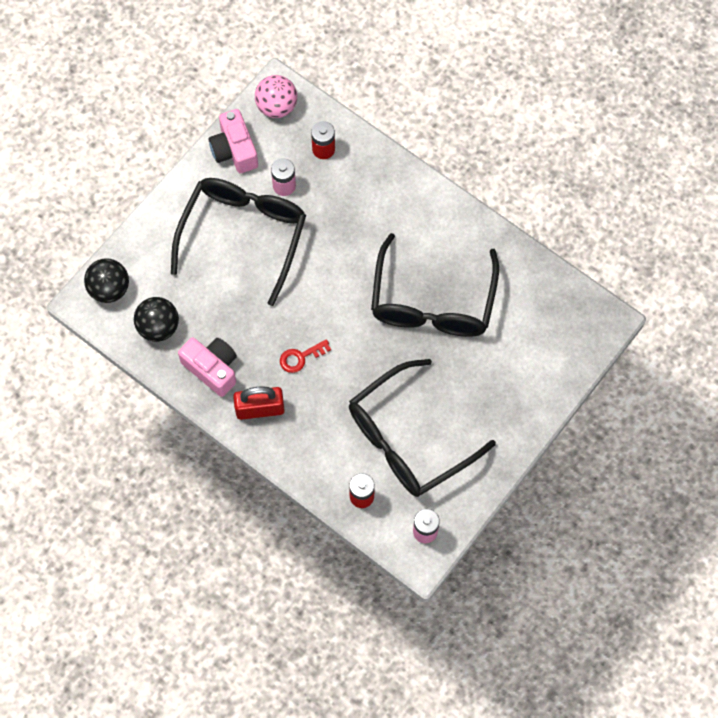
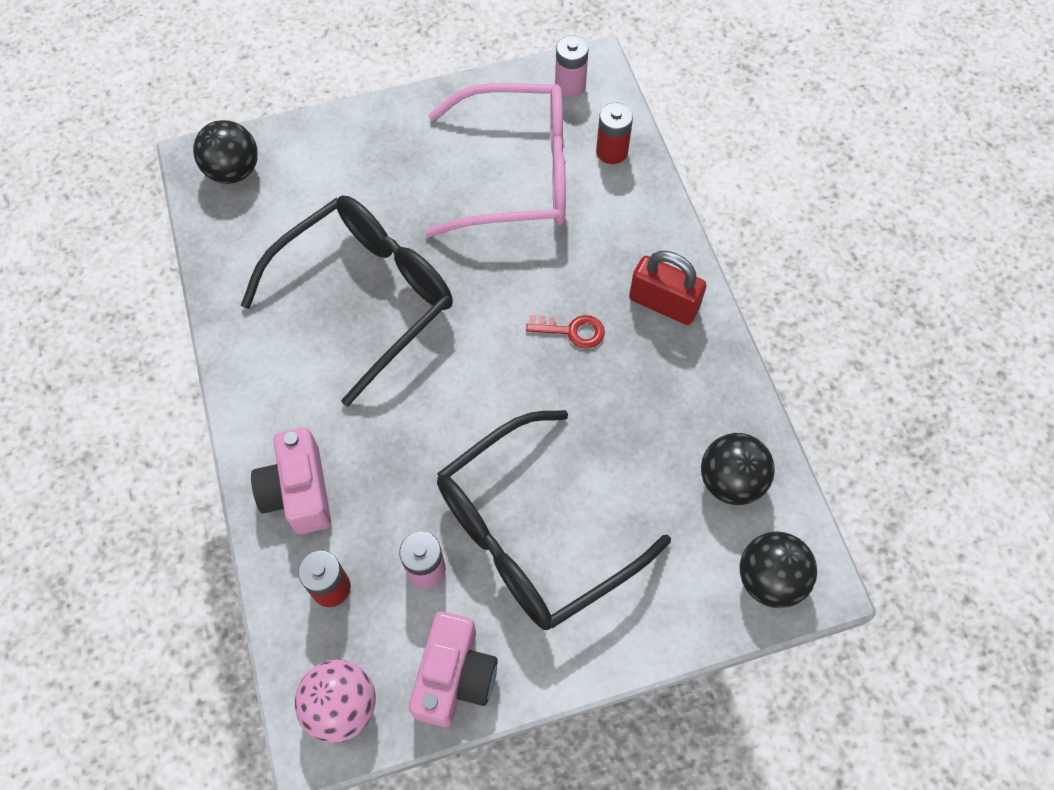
camera: 145 degrees left, 5 degrees down
(212, 368) = (692, 385): pink camera -> pink camera (299, 491)
(408, 439) = (517, 175): black glasses -> pink glasses
(579, 327) = (234, 171): none -> black ball

